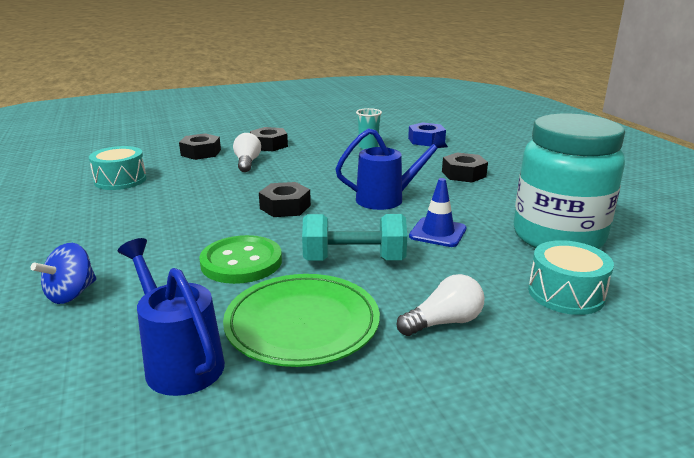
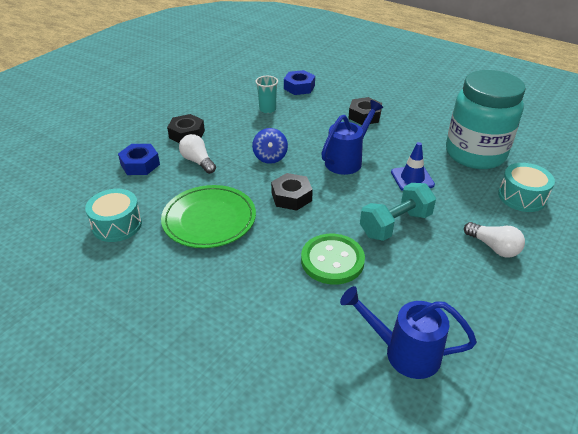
camera: 35 degrees left, 15 degrees up
(71, 294) = (261, 347): blue spinning top -> blue spinning top (270, 157)
(201, 153) = (140, 164): black nut -> blue nut
(302, 324) = (430, 288): green plate -> green plate (209, 219)
(444, 322) = (493, 247): white light bulb -> white light bulb turned 105 degrees clockwise

